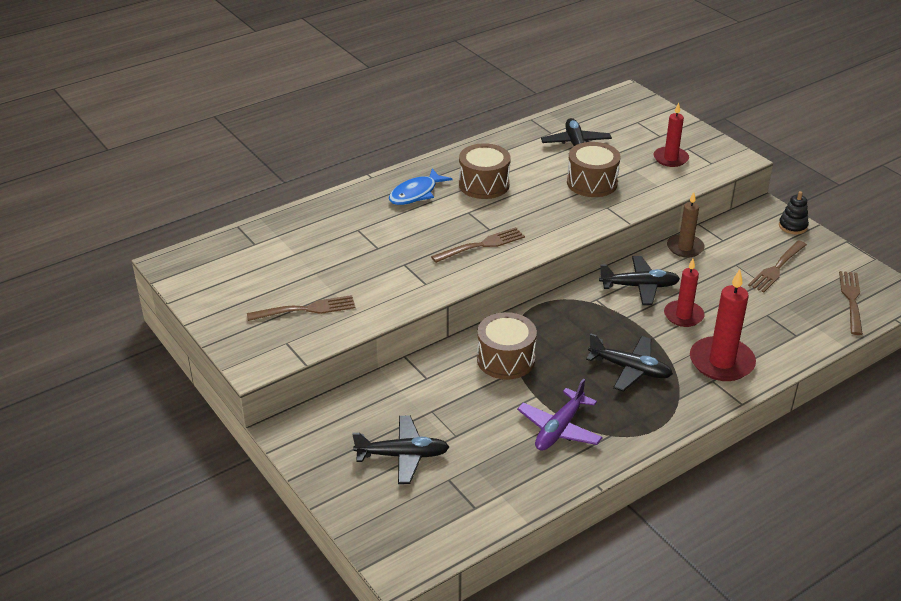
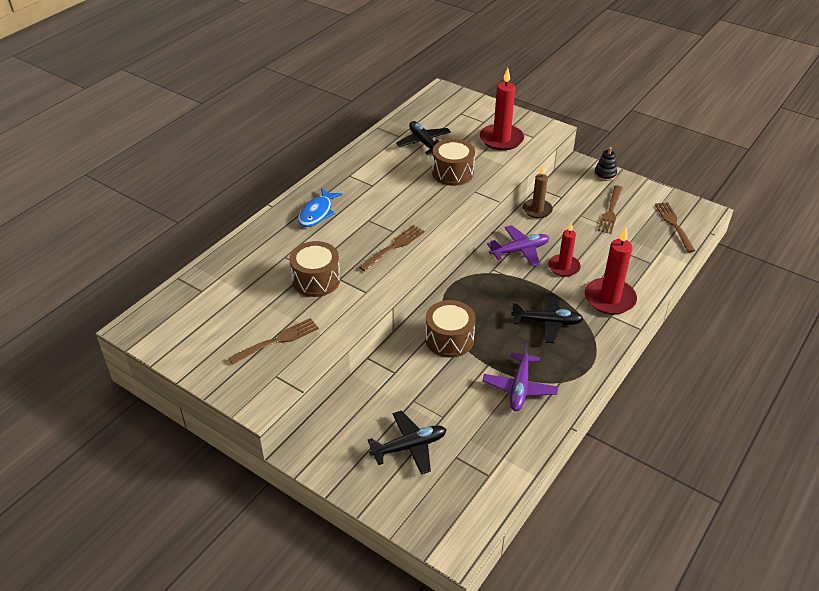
camera: 20 degrees left, 5 degrees up
(484, 184) = (369, 193): brown drum -> brown drum (316, 280)
(639, 286) = (520, 250): black plane -> purple plane
(670, 158) = (501, 139): red candle -> red candle, size x1.55

